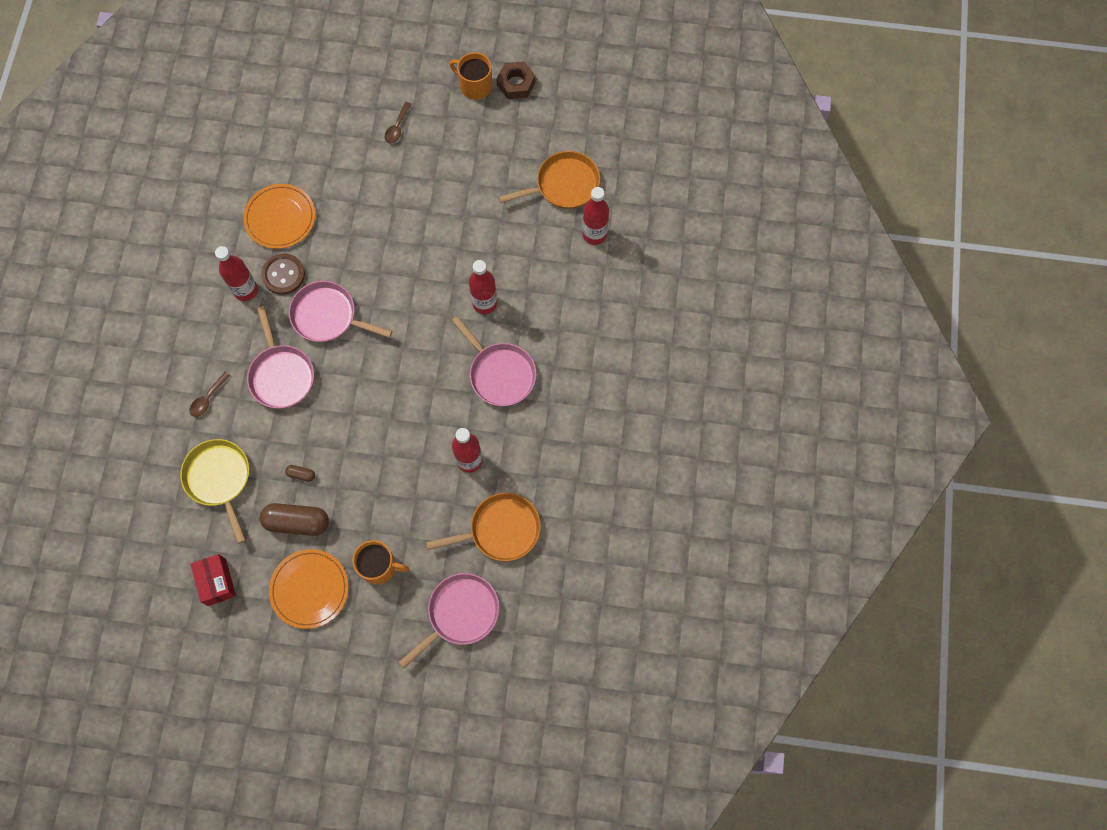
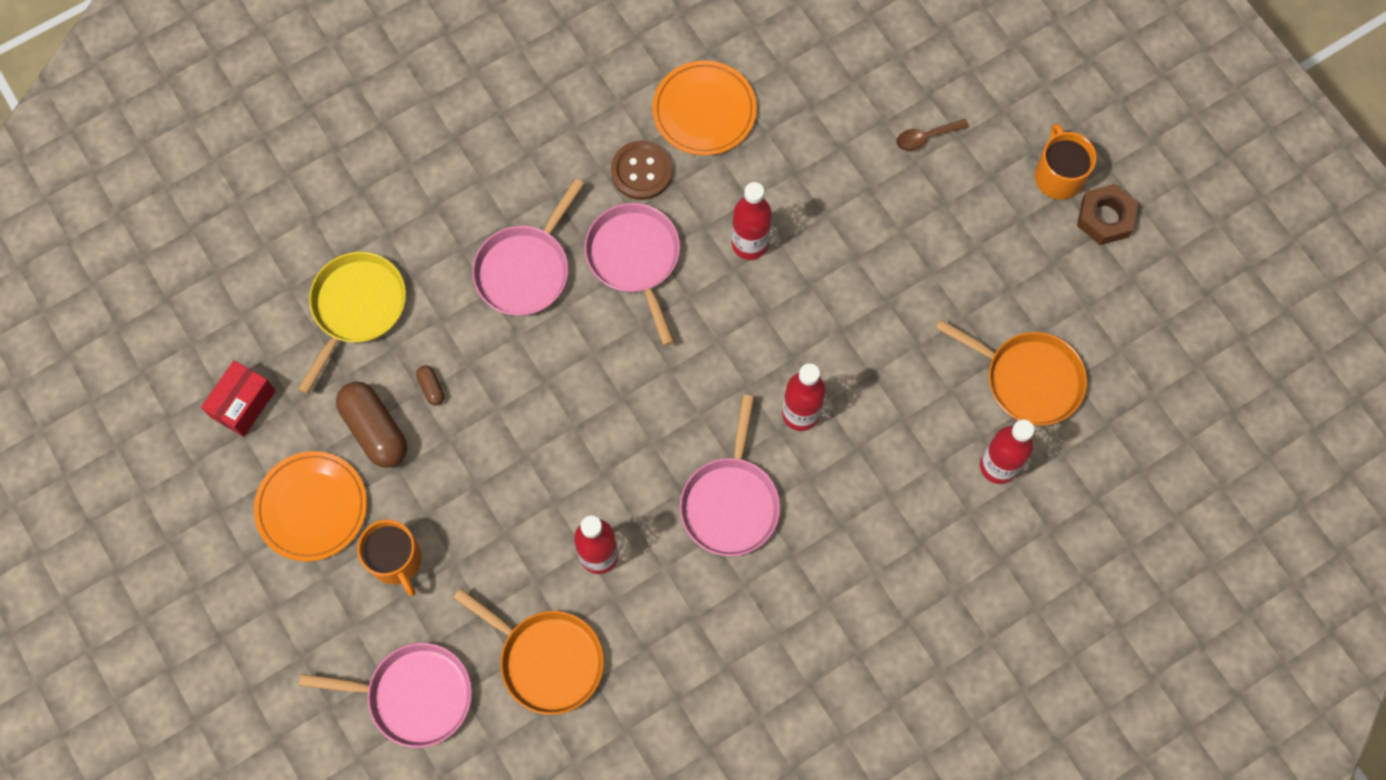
camera: 50 degrees right, 0 degrees up
(208, 398) = (435, 218): brown spoon -> none
(246, 290) = (589, 149): red bottle -> red bottle (749, 244)

